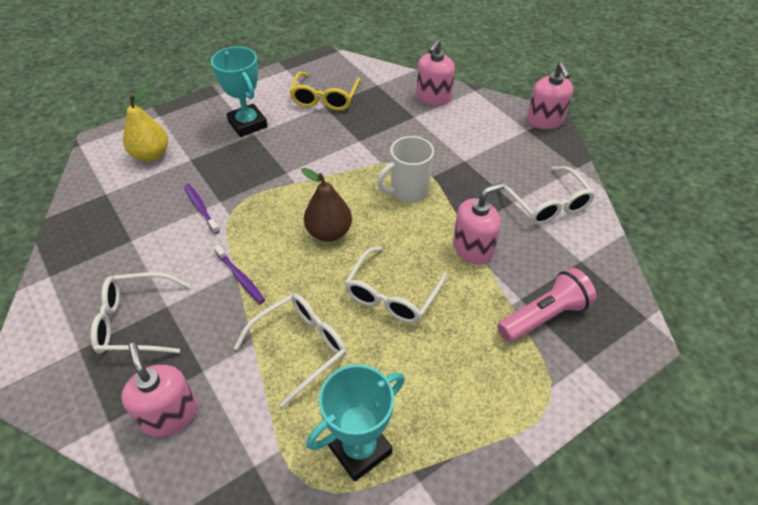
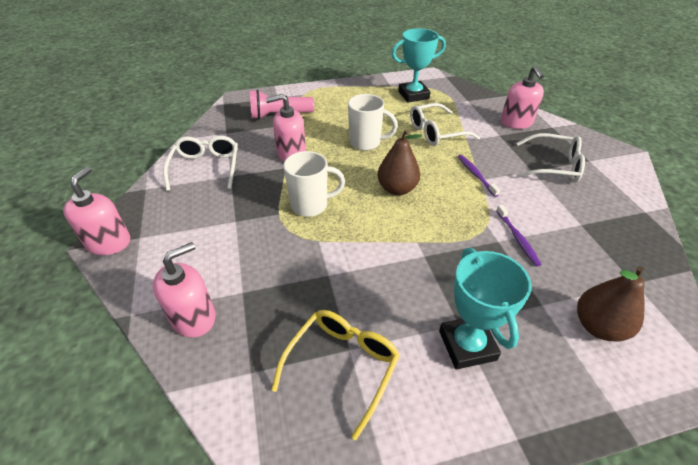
camera: 160 degrees left, 5 degrees down
(151, 155) = (598, 326): yellow pear -> brown pear
(392, 295) = (366, 143): white glasses -> white mug

